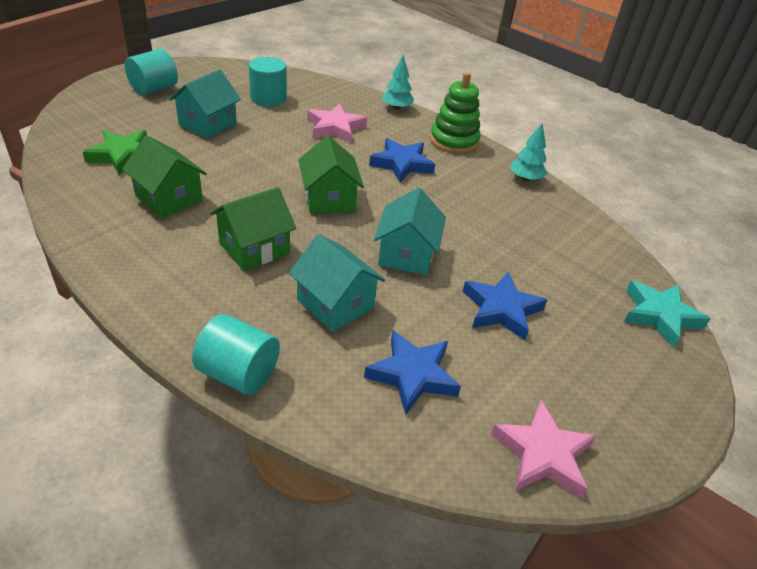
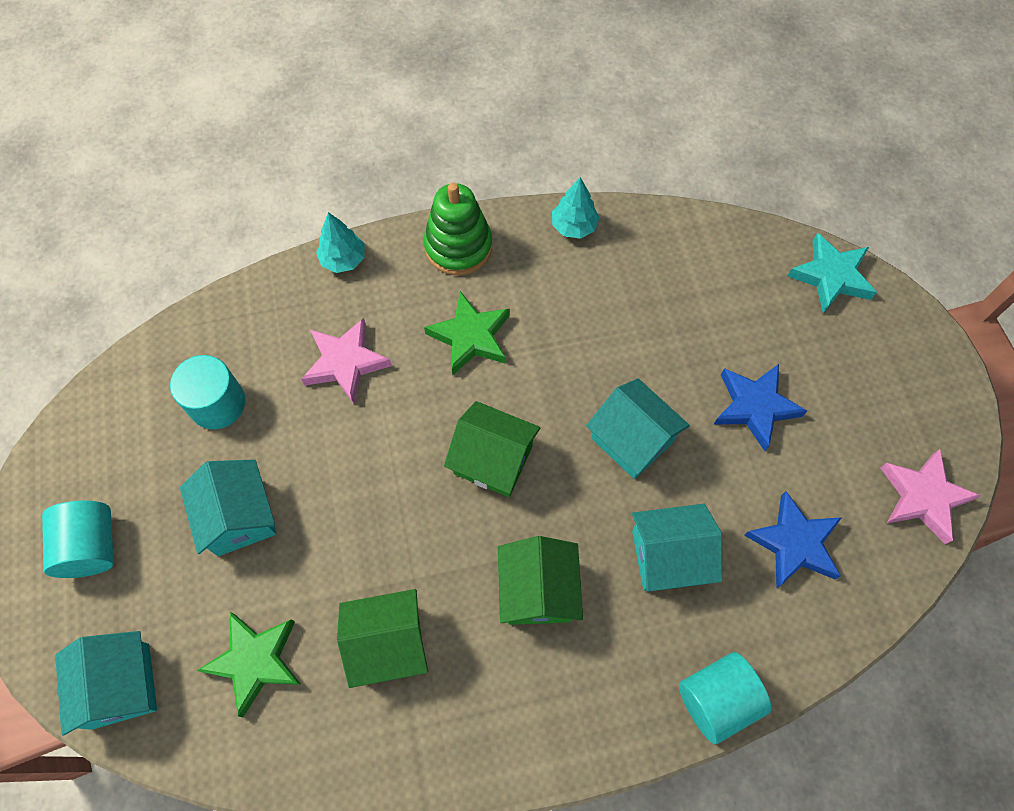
camera: 50 degrees left, 25 degrees up
(80, 120) = (121, 686): none -> turquoise house
(402, 164) = (470, 336): blue star -> green star

